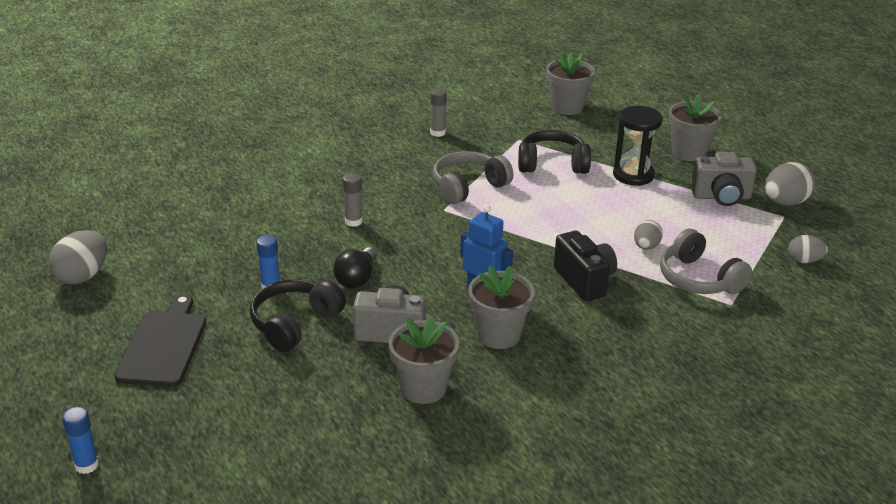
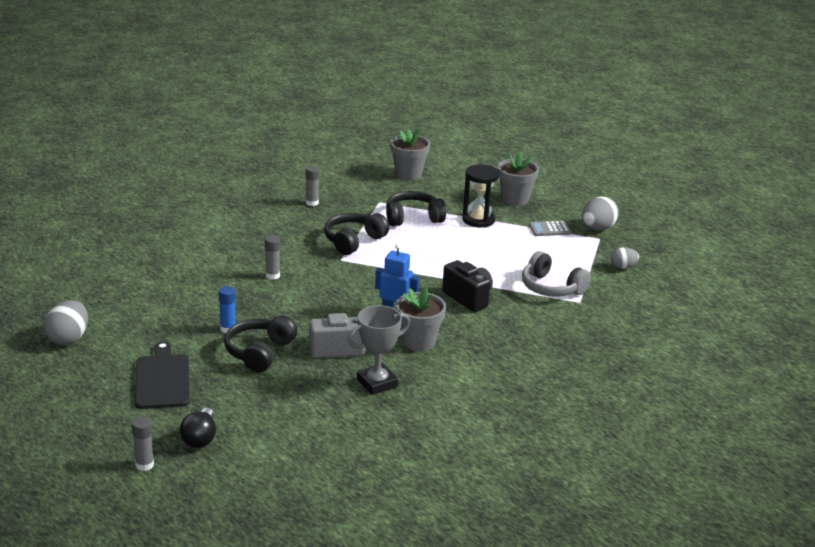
camera: 15 degrees left, 5 degrees down
(86, 465) = (144, 465): blue glue stick -> grey glue stick
(357, 279) = (294, 316): black light bulb -> black light bulb (200, 438)
(423, 388) = (377, 383): grey flower pot -> grey trophy
(468, 187) = (353, 241): grey headphones -> black headphones
(646, 247) = (505, 270): grey egg -> none
(721, 197) = (550, 229): grey camera -> grey calculator

